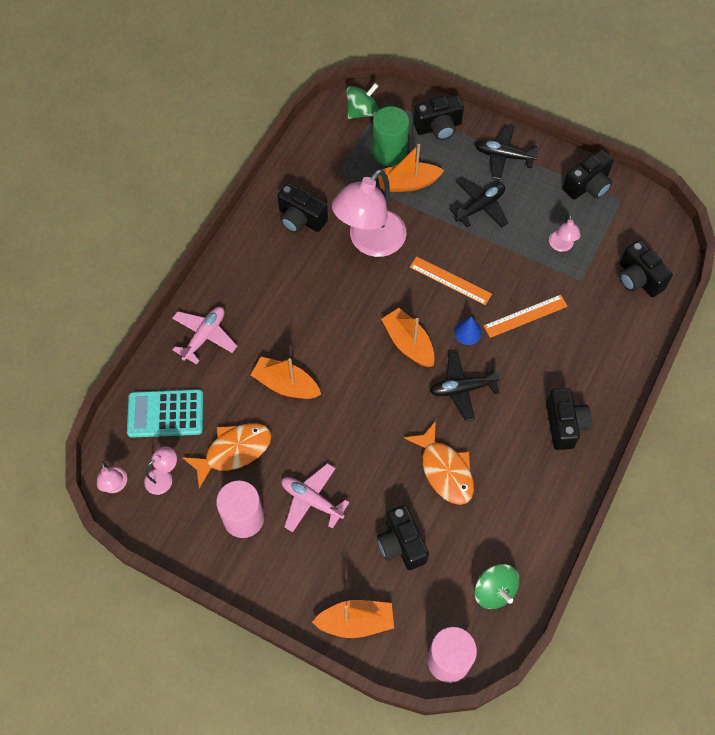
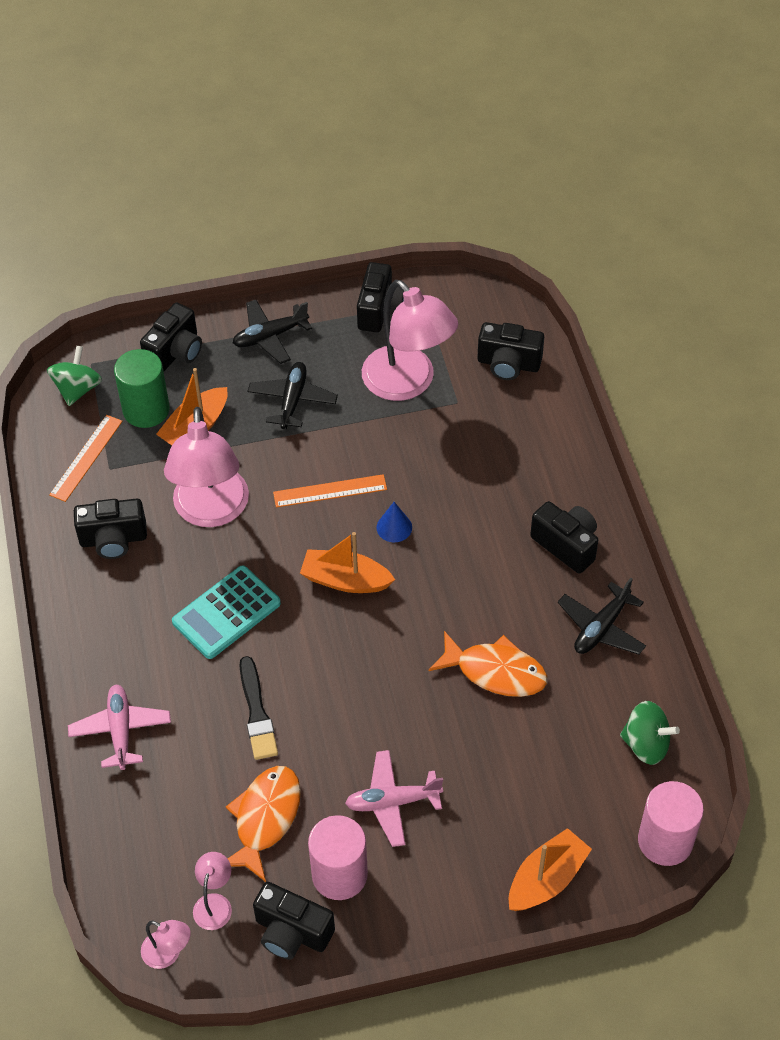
camera: 40 degrees left, 10 degrees down
(165, 414) = (154, 839): turquoise calculator -> turquoise calculator (226, 613)
(286, 384) = (257, 712): orange boat -> black brush
(401, 544) = (520, 772): black camera -> black camera (292, 932)
(462, 388) = (439, 584): black plane -> black plane (601, 628)
(525, 316) = (435, 472): orange ruler -> orange ruler (86, 458)
(561, 246) = (408, 383): pink lamp -> pink lamp, size x2.27

